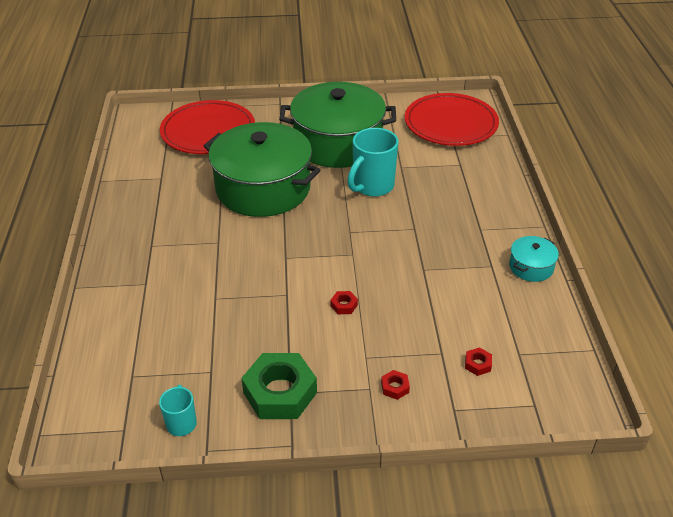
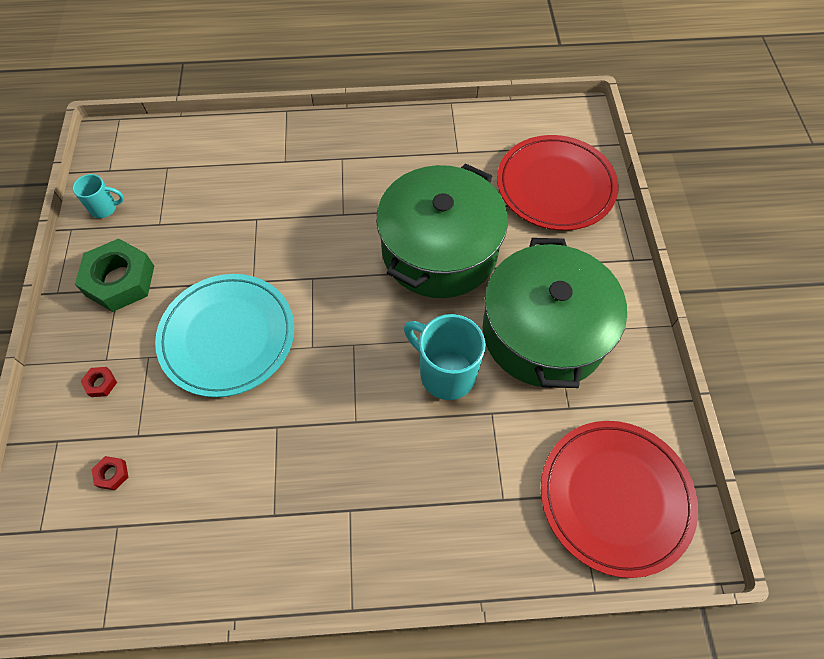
camera: 90 degrees right, 20 degrees up
(344, 305) = (227, 337): red nut -> turquoise plate
(531, 267) = (265, 571): turquoise pot -> none

